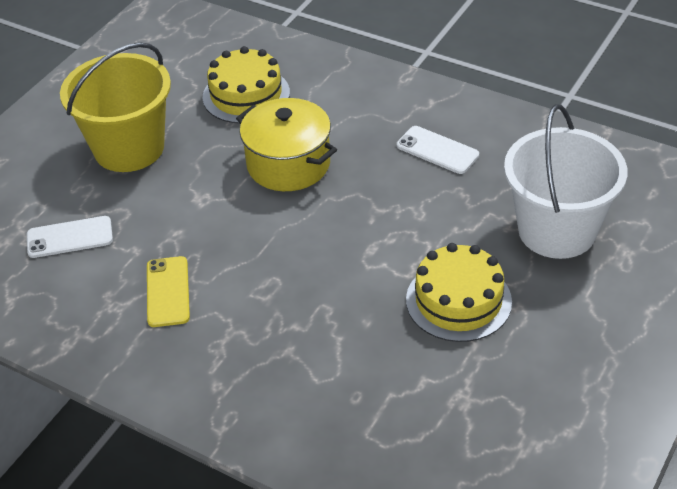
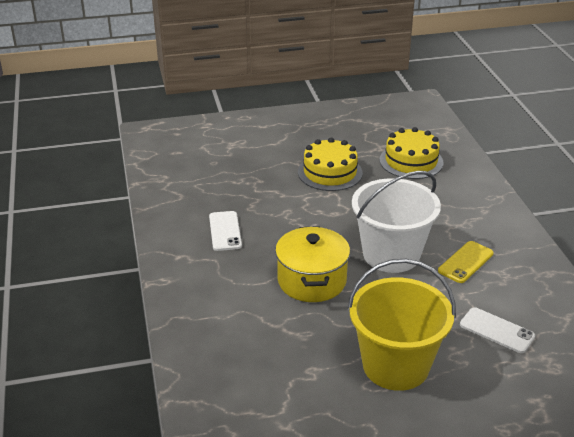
camera: 135 degrees left, 10 degrees down
(246, 95) = (269, 345): yellow cake -> yellow cake (411, 161)
(557, 230) = (242, 167): white bucket -> white bucket (391, 254)

